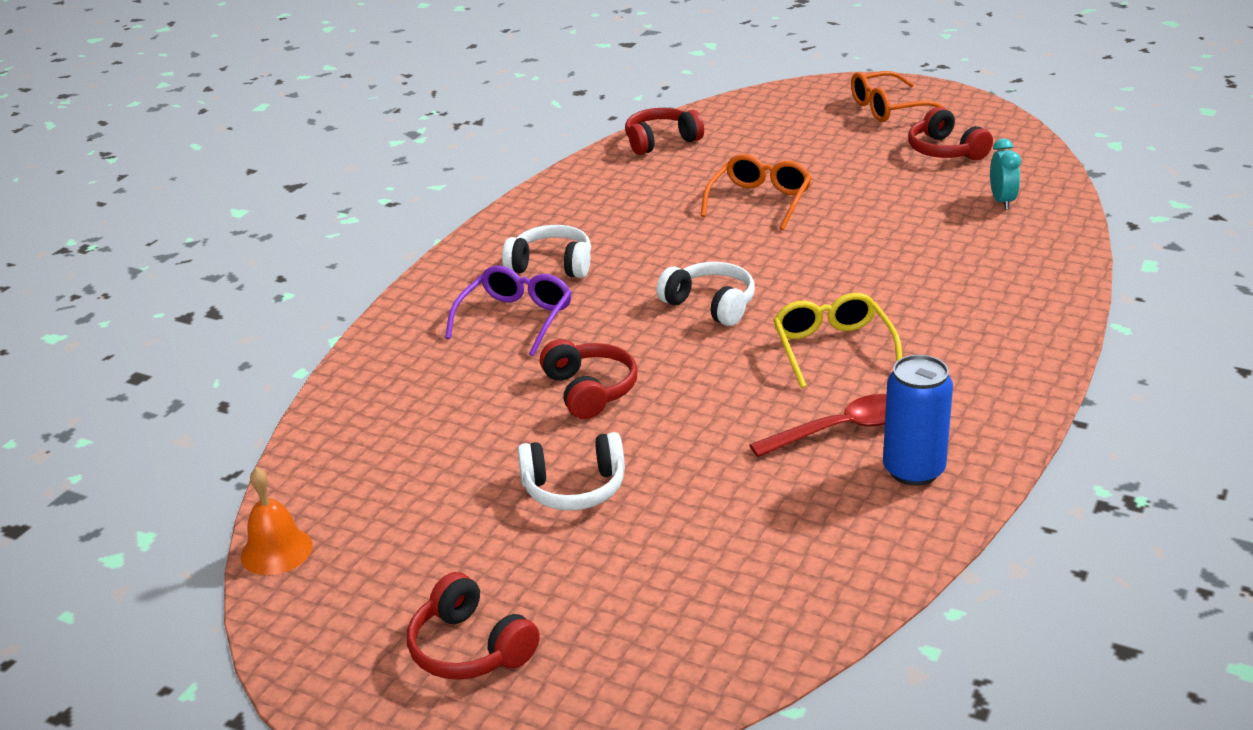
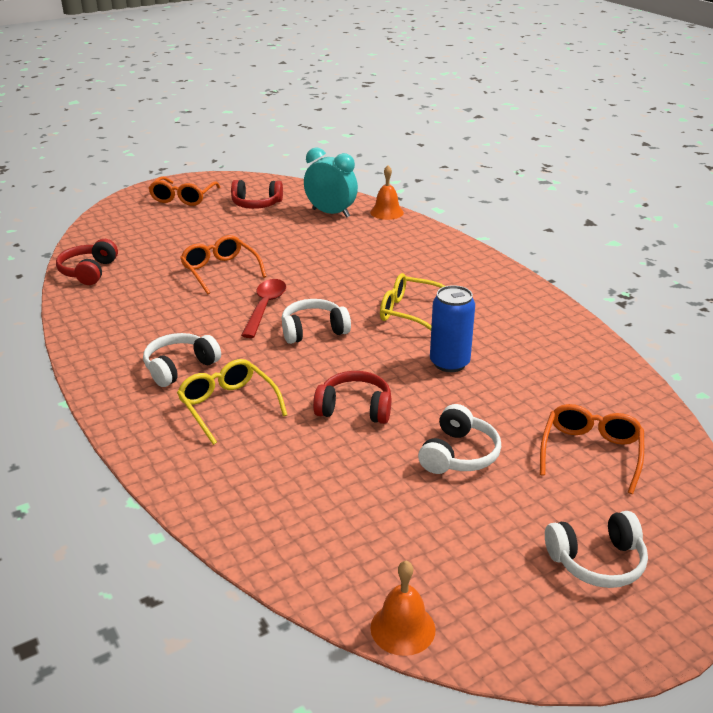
camera: 60 degrees left, 0 degrees up
(470, 648) = (597, 561): red headphones -> white headphones
(516, 319) = (228, 406): purple glasses -> yellow glasses
(674, 584) = (590, 452): none -> orange glasses
(840, 430) = (492, 342): red spoon -> red spoon (265, 307)
(913, 470) = (550, 336): blue can -> blue can (449, 363)
(1002, 201) = (331, 213): turquoise clock -> turquoise clock, size x1.66
(1070, 233) = (386, 212): none -> orange bell

